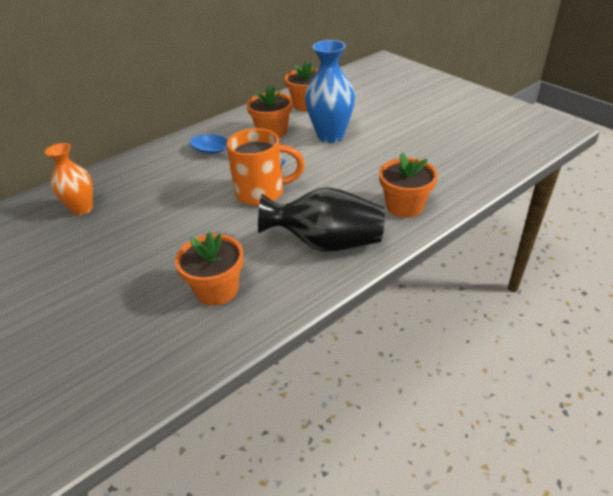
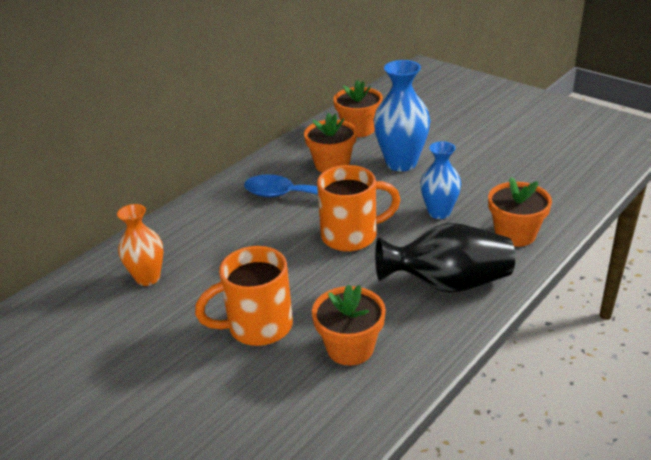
camera: 10 degrees left, 5 degrees down
(149, 260) = (257, 326): none -> orange mug
(345, 180) = (439, 212): none -> blue vase

